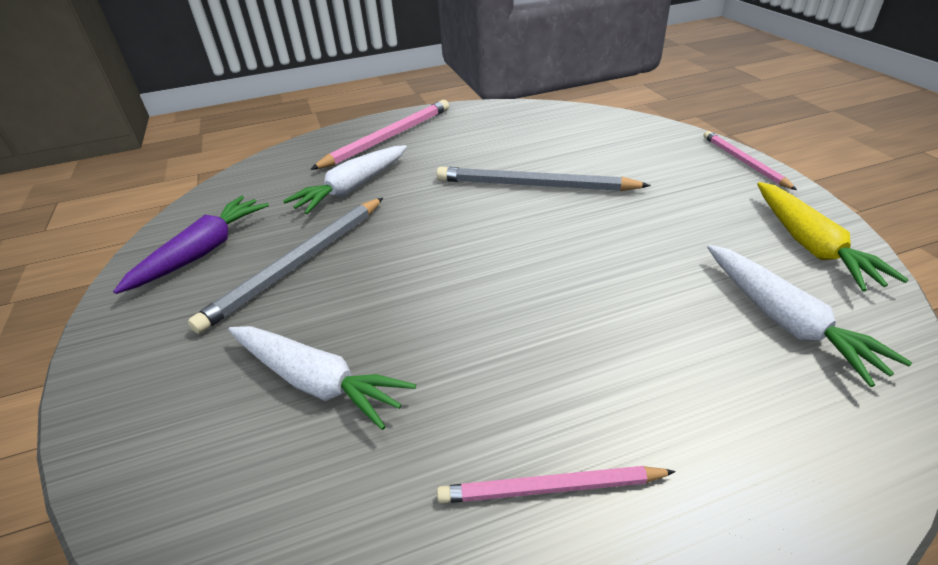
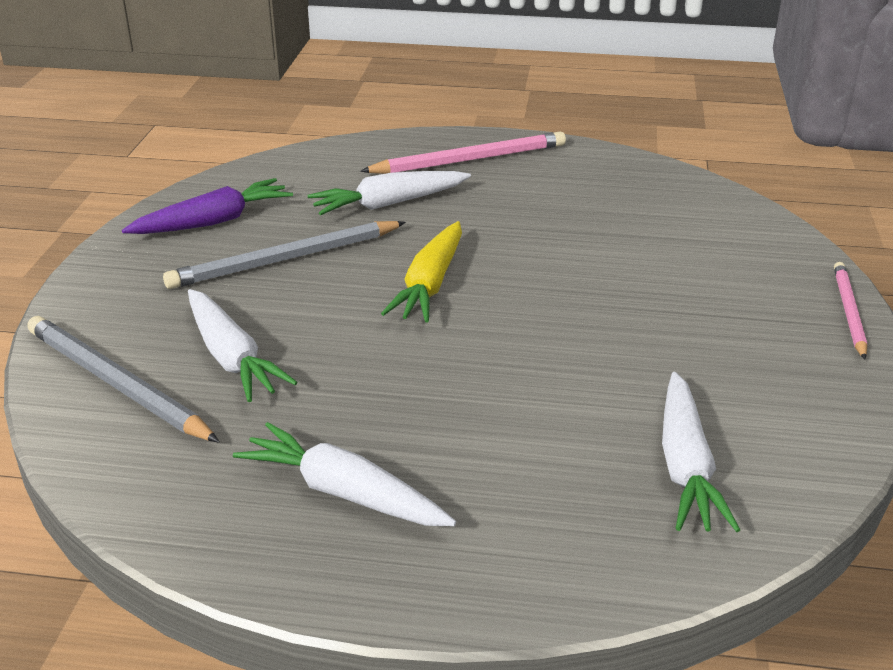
camera: 25 degrees right, 5 degrees down
(534, 185) = (575, 260): grey pencil -> grey pencil (116, 384)
(550, 488) = (344, 492): pink pencil -> white carrot
(810, 245) = (806, 417): yellow carrot -> yellow carrot (430, 284)

